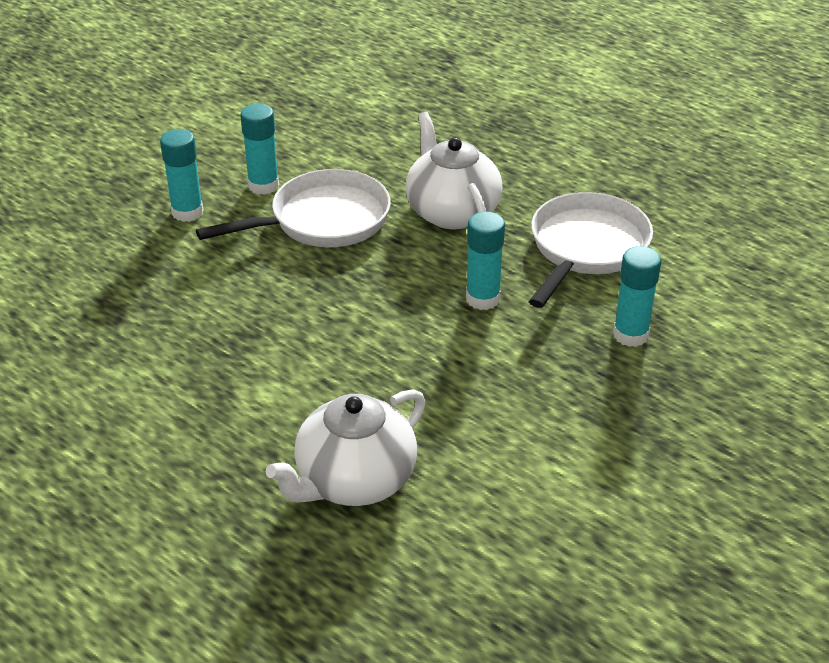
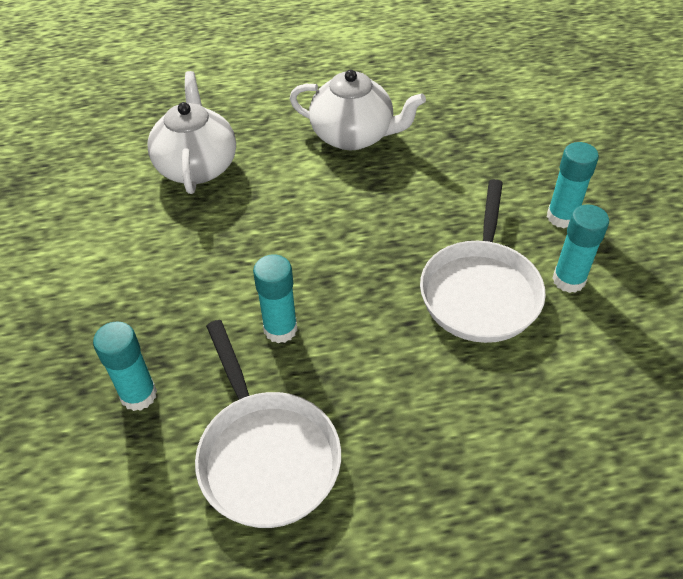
camera: 130 degrees right, 10 degrees up
(452, 212) = (416, 389): white teapot -> white teapot (353, 136)

